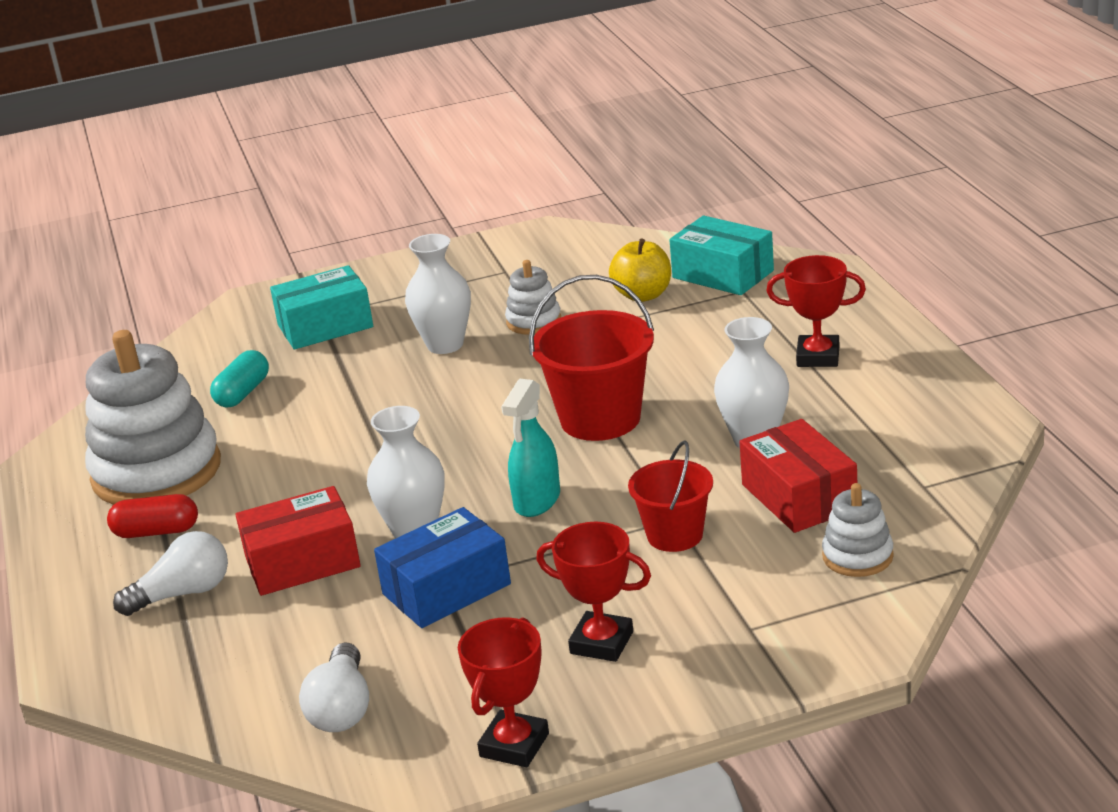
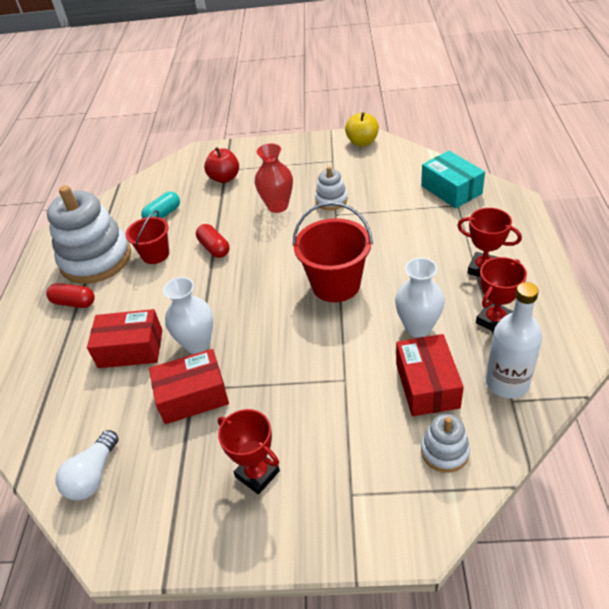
camera: 20 degrees right, 15 degrees up
(183, 593) = (63, 353): white light bulb -> none
(325, 326) = (224, 178): turquoise box -> red apple
(366, 416) = (214, 248): none -> red capsule
(445, 345) = (277, 206): white vase -> red vase
(446, 589) = (193, 396): blue box -> red box
(514, 745) = (168, 547): red trophy -> red trophy (495, 320)
(537, 501) = (273, 340): turquoise spray bottle -> none
(643, 295) = (399, 195): yellow apple -> yellow apple (362, 142)
(675, 535) = (339, 394): red bucket -> red bucket (155, 254)
(909, 470) = (507, 383): none -> white bottle

